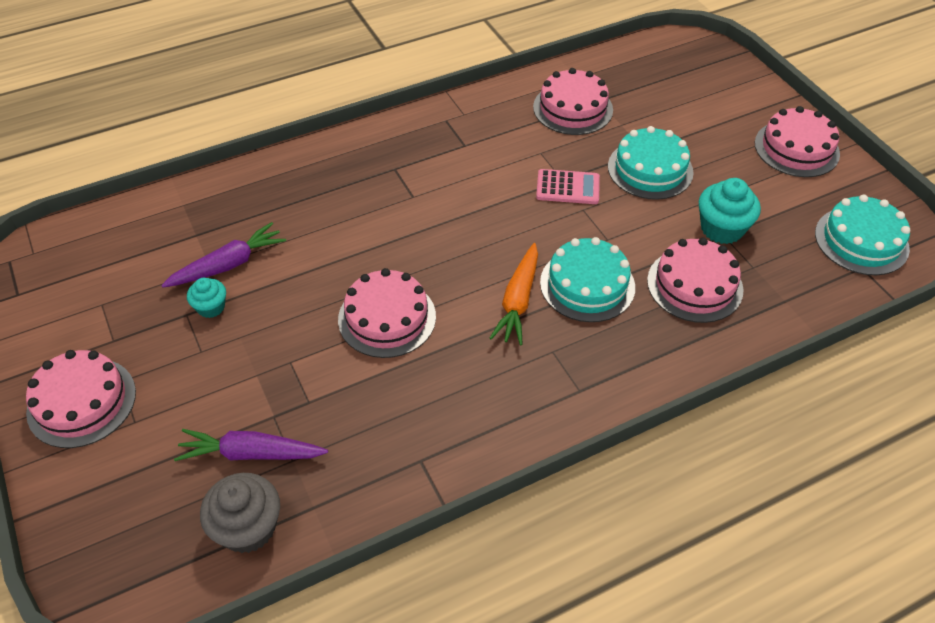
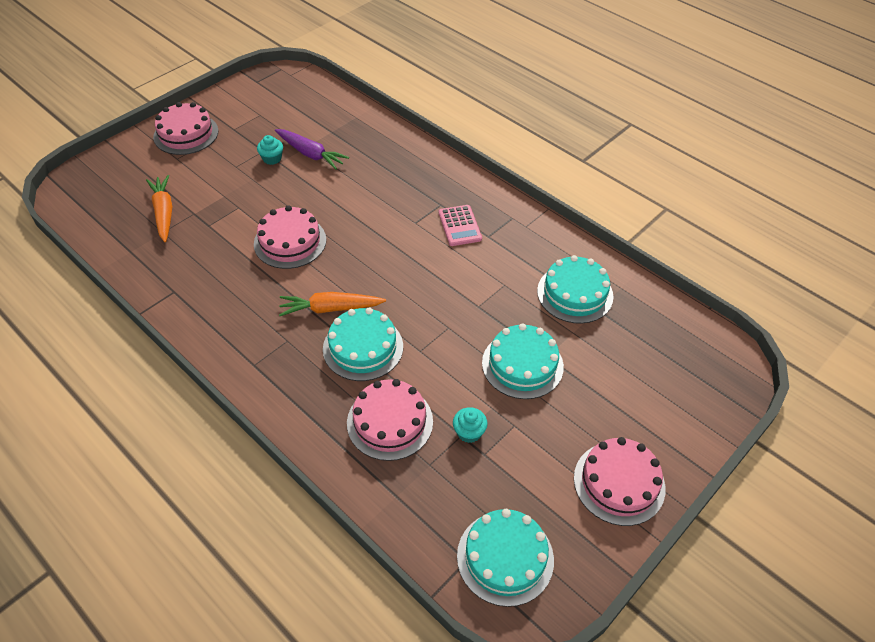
camera: 70 degrees right, 0 degrees up
(248, 528) = (112, 228): grey cupcake -> none
(251, 453) = (164, 213): purple carrot -> orange carrot
(567, 187) = (470, 312): pink calculator -> pink calculator (459, 226)
(573, 108) = (575, 293): pink cake -> turquoise cake
(722, 229) = (469, 432): turquoise cupcake -> turquoise cupcake, size x0.60

